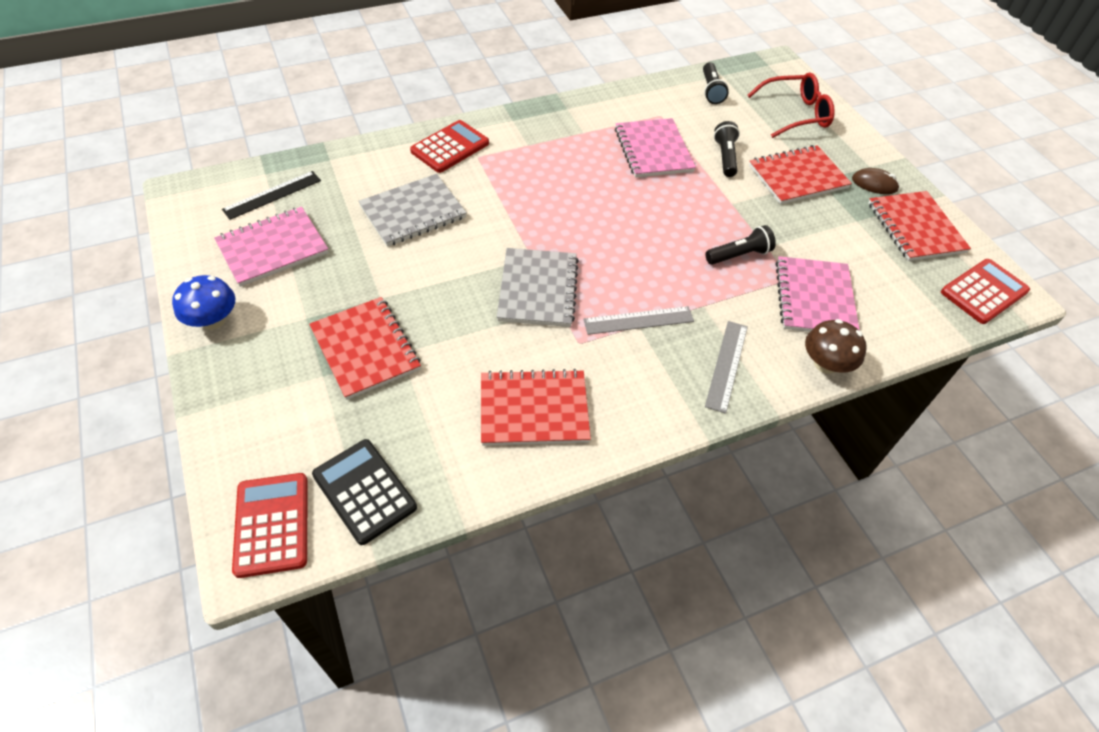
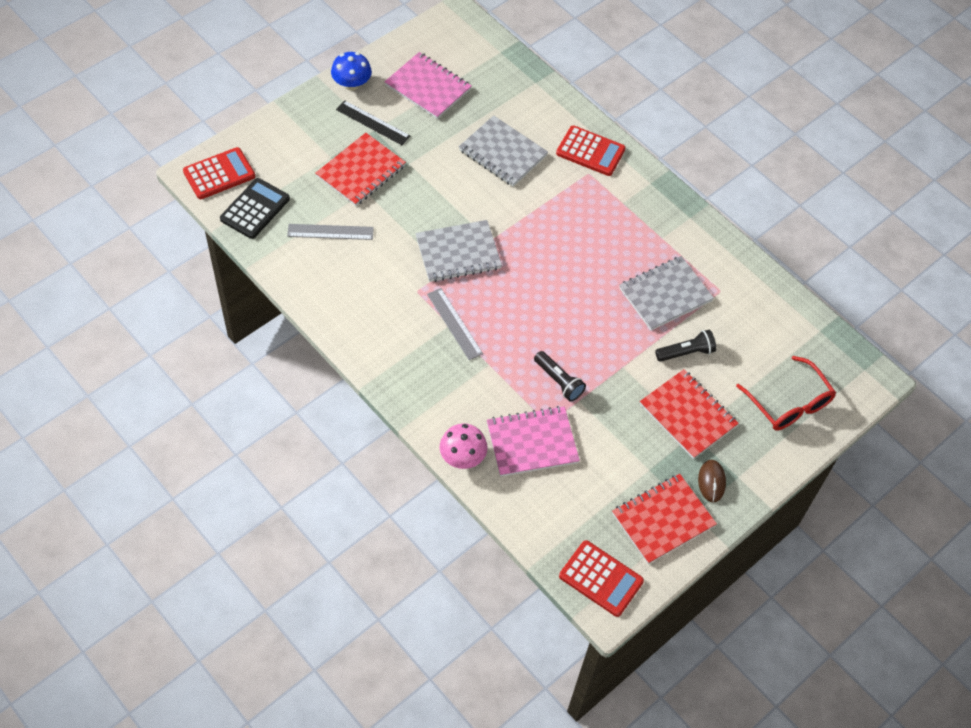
camera: 70 degrees right, 5 degrees up
(272, 195) = (480, 65): black ruler -> black ruler (373, 123)
(534, 409) = (347, 279): red notebook -> none
(653, 150) = (665, 294): pink notebook -> grey notebook
(711, 91) = (786, 325): black flashlight -> none
(726, 365) = (433, 389): grey ruler -> grey ruler (330, 232)
(825, 364) = (462, 457): brown mushroom -> pink mushroom

